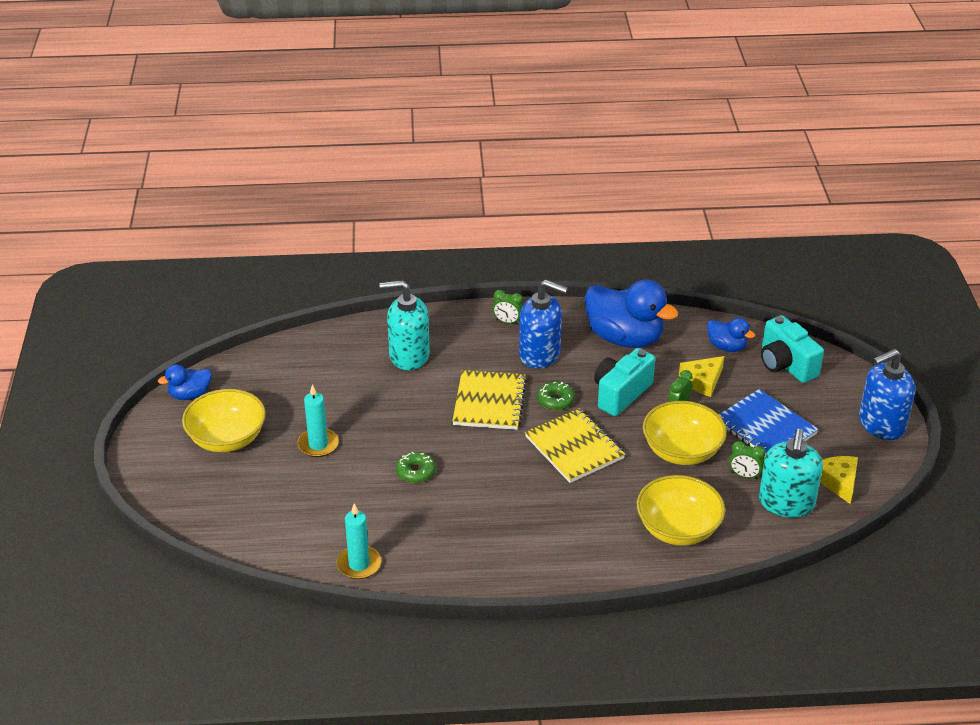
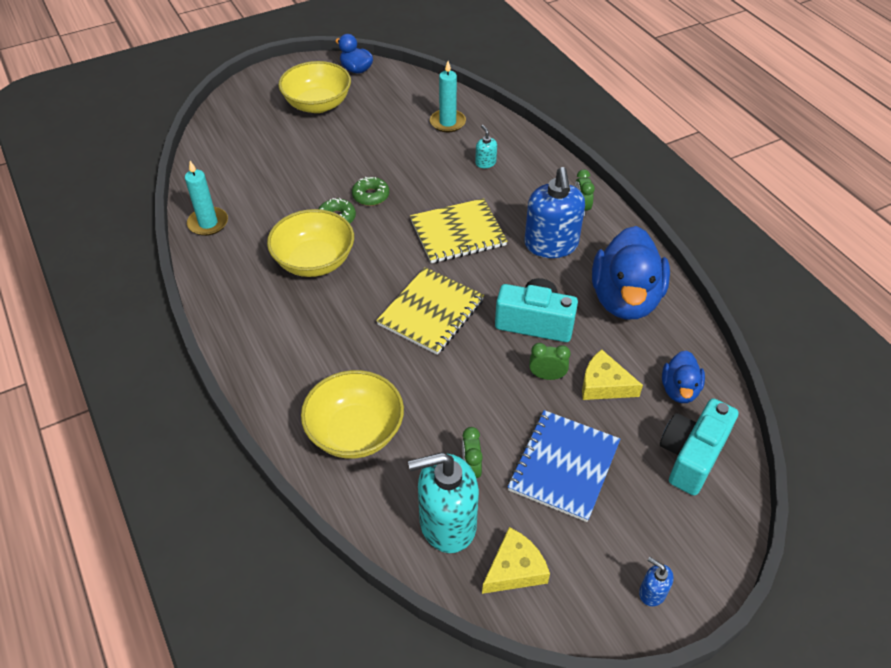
camera: 65 degrees right, 10 degrees up
(318, 444) = (338, 152): turquoise candle -> turquoise candle (447, 122)
(408, 355) = (485, 163): turquoise soap dispenser -> turquoise soap dispenser, size x0.44
(555, 400) = (491, 277): green donut -> green donut (371, 196)
(682, 451) = (477, 400): yellow bowl -> yellow bowl (314, 261)
(881, 424) = (652, 592): blue soap dispenser -> blue soap dispenser, size x0.44

